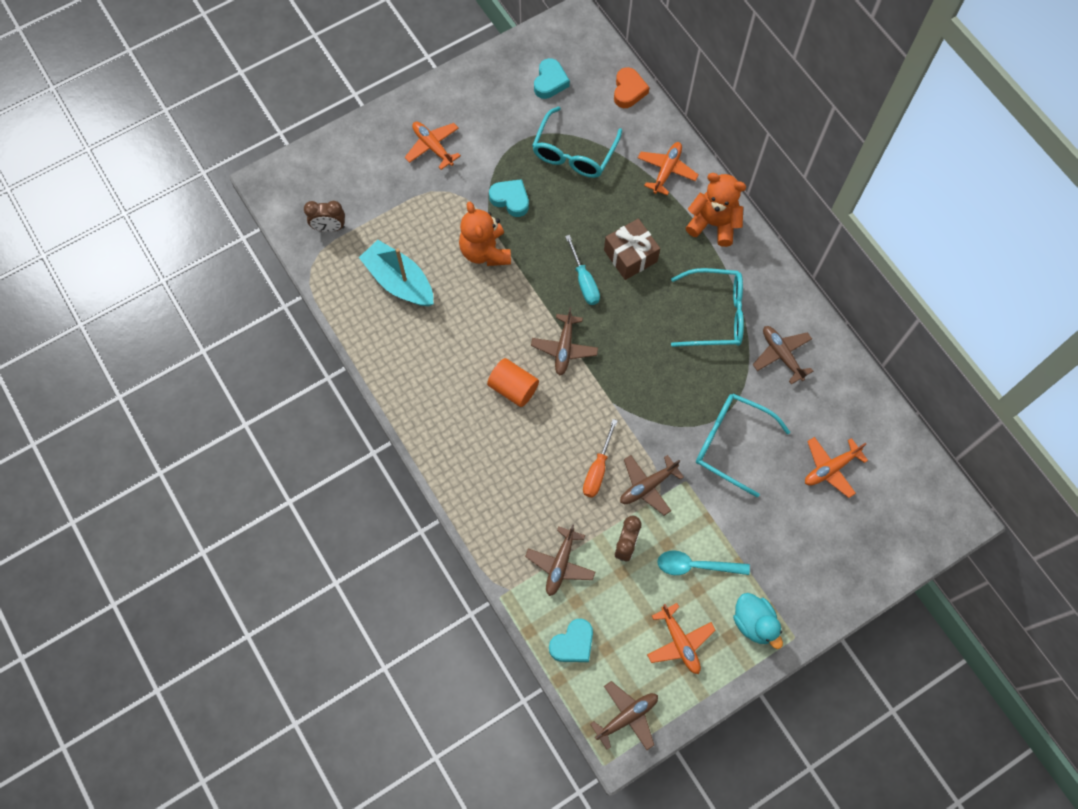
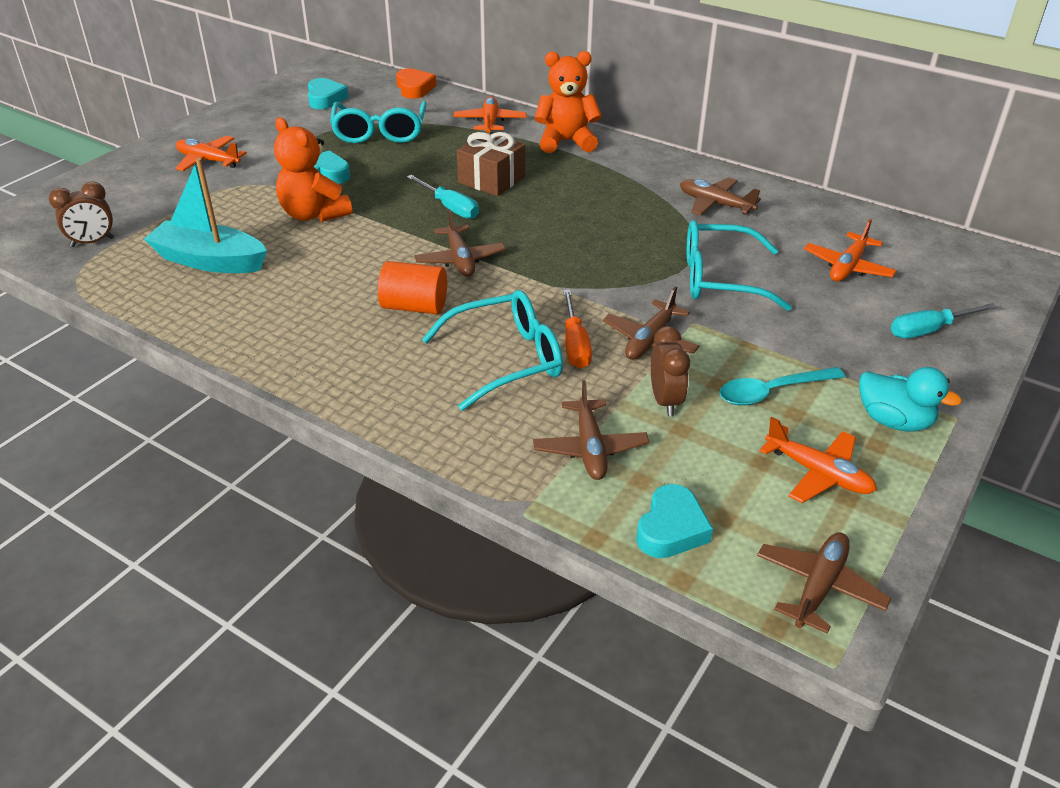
camera: 25 degrees left, 30 degrees down
(714, 314) = (617, 195): turquoise glasses -> turquoise glasses (505, 360)
(838, 555) = (929, 330): none -> turquoise screwdriver

